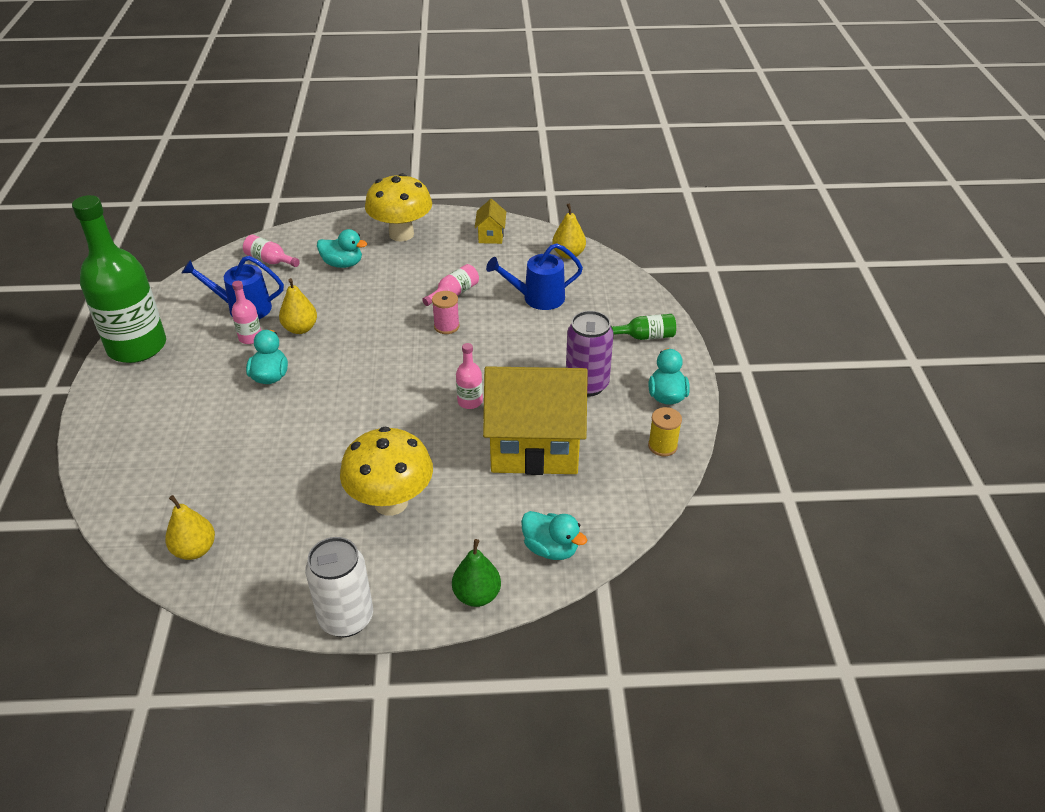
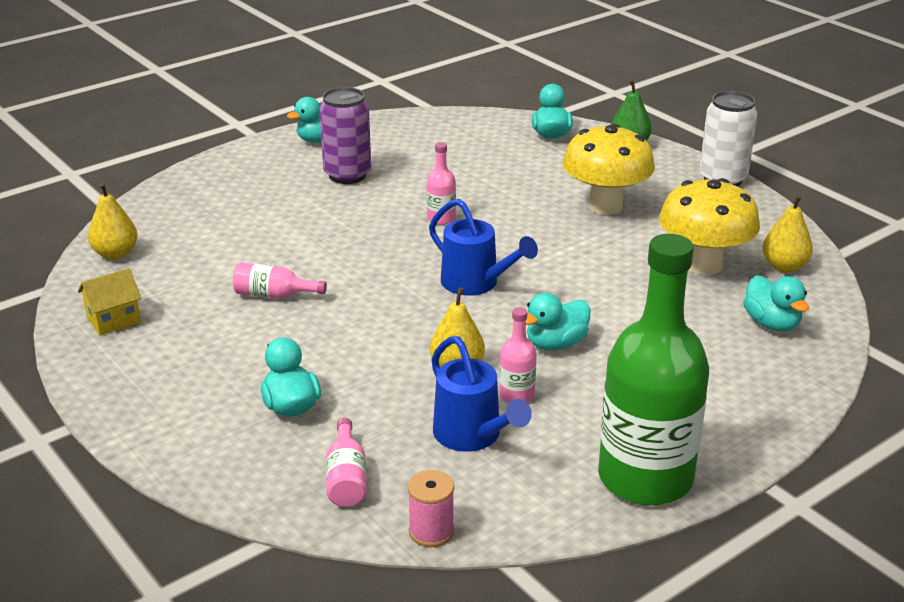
camera: 125 degrees left, 10 degrees down
(156, 487) = (771, 324): none -> turquoise duck
(401, 234) = (169, 393): yellow mushroom -> yellow mushroom (703, 265)
(446, 326) = (341, 275): pink spool -> pink spool (431, 531)
(535, 447) = (458, 172): yellow house -> none
(537, 298) = (230, 242): blue watering can -> blue watering can (476, 283)
(645, 336) = (240, 170): green bottle -> none
(662, 446) = (387, 126): yellow spool -> none

